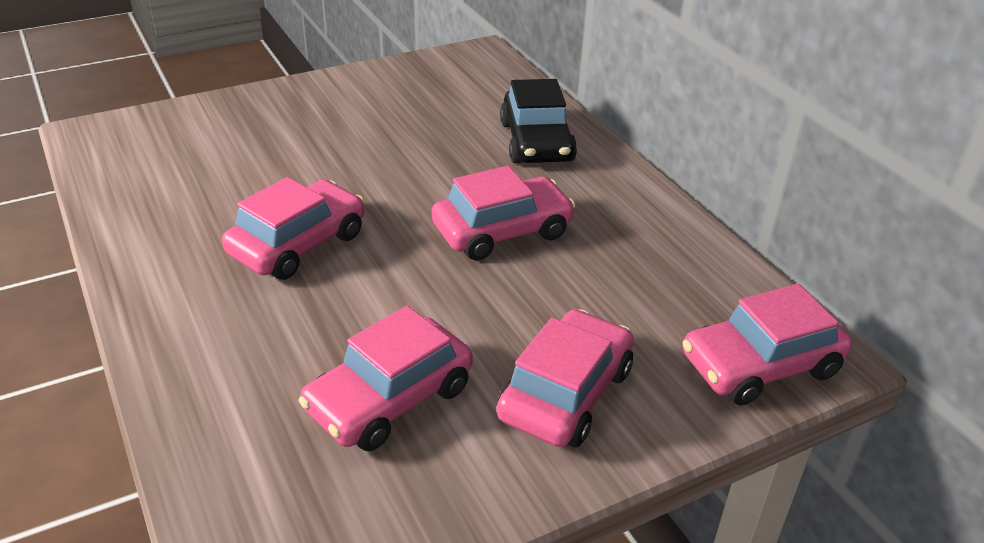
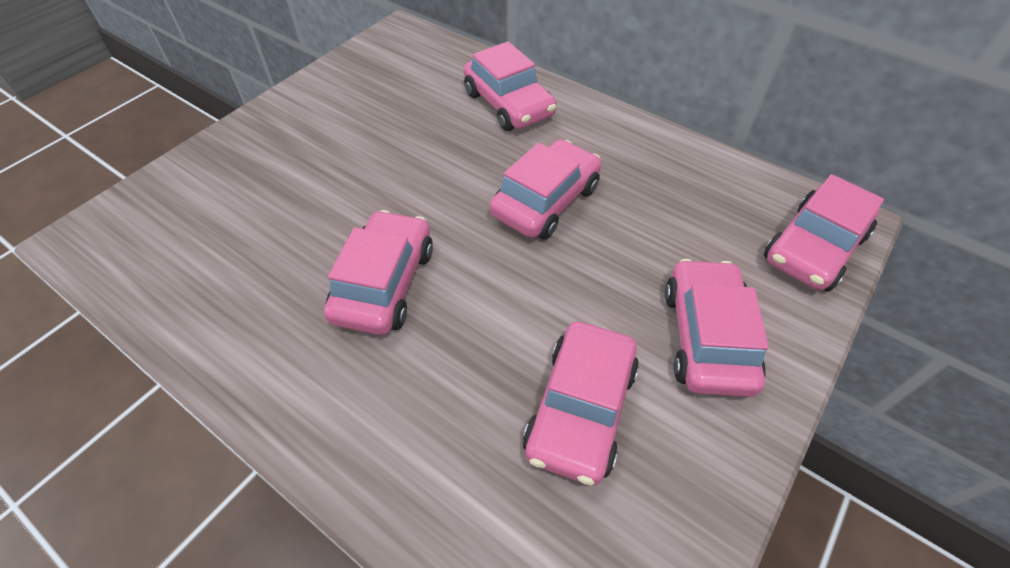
camera: 25 degrees left, 15 degrees up
(536, 142) = (508, 104): black car -> pink car

